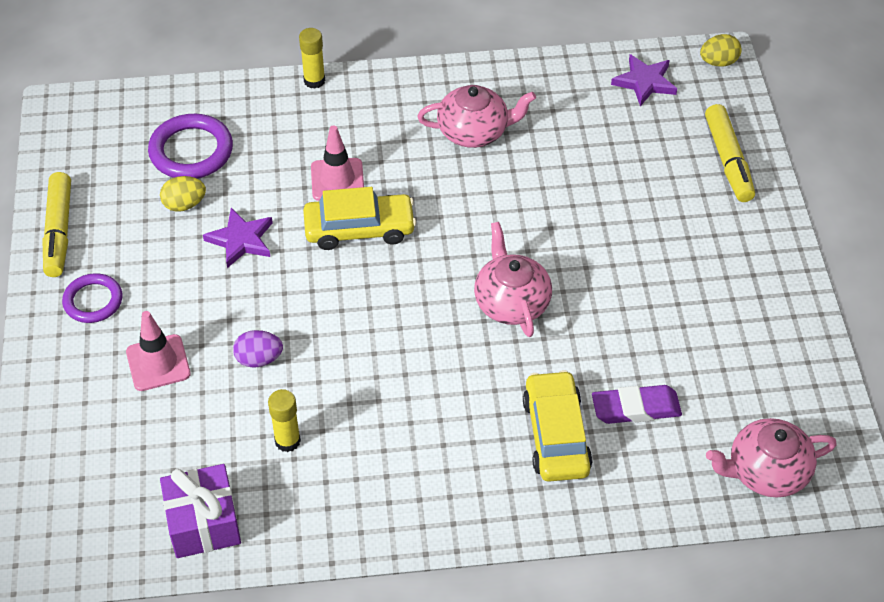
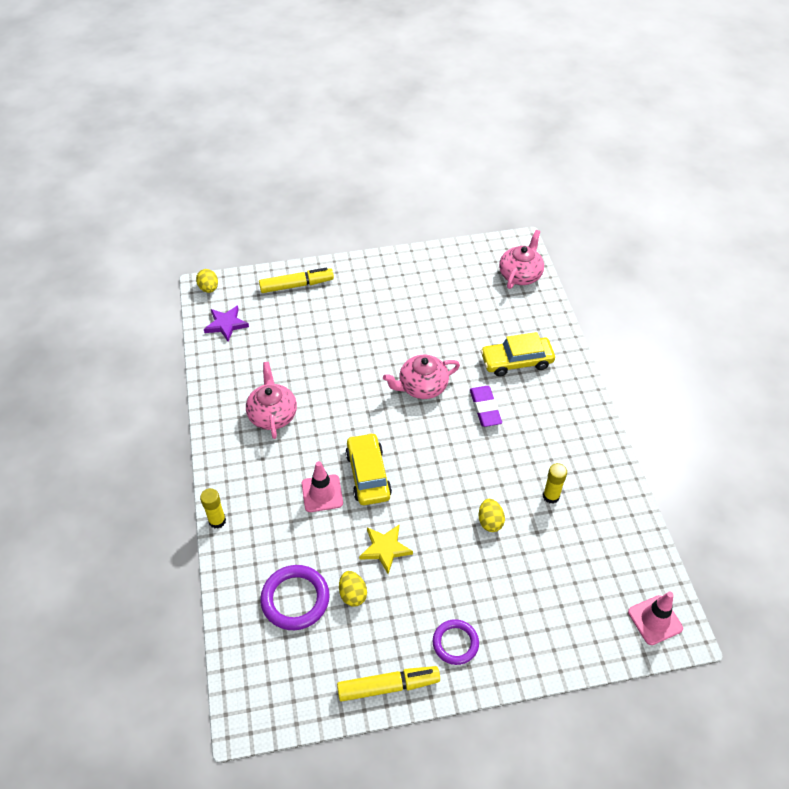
camera: 95 degrees left, 0 degrees up
(158, 363) = (504, 585): pink traffic cone -> pink traffic cone (655, 620)
(203, 523) = (622, 535): purple gift -> none
(241, 240) = (385, 549): purple star -> yellow star
(259, 359) = (490, 522): purple egg -> yellow egg
(636, 408) = (491, 327): purple eraser -> purple eraser (485, 408)
(766, 472) = (520, 275): pink teapot -> pink teapot turned 135 degrees counterclockwise

